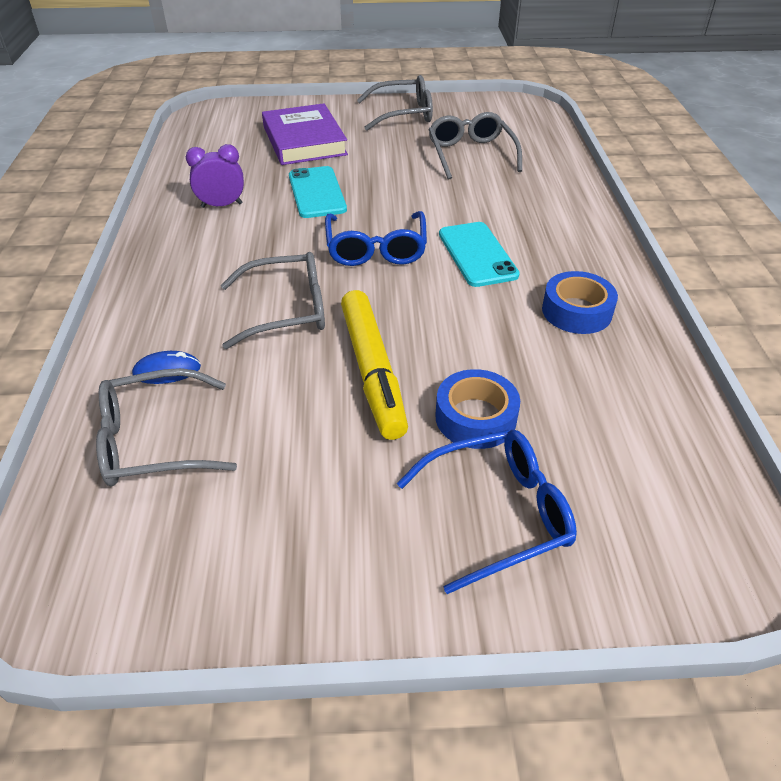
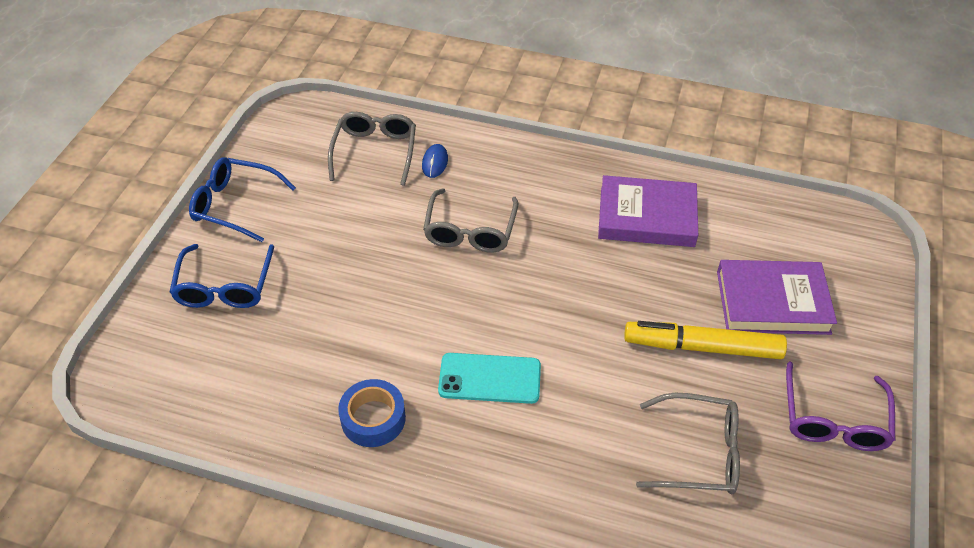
camera: 110 degrees right, 5 degrees up
(222, 205) = (646, 216): purple clock -> purple book
(317, 192) = (649, 287): turquoise phone -> none
(373, 371) = (377, 262): yellow marker -> yellow marker (702, 347)
(376, 248) = (531, 306): blue glasses -> blue glasses (236, 205)
(403, 114) = (834, 419): grey glasses -> purple glasses
(475, 417) = (301, 303): blue tape -> none

